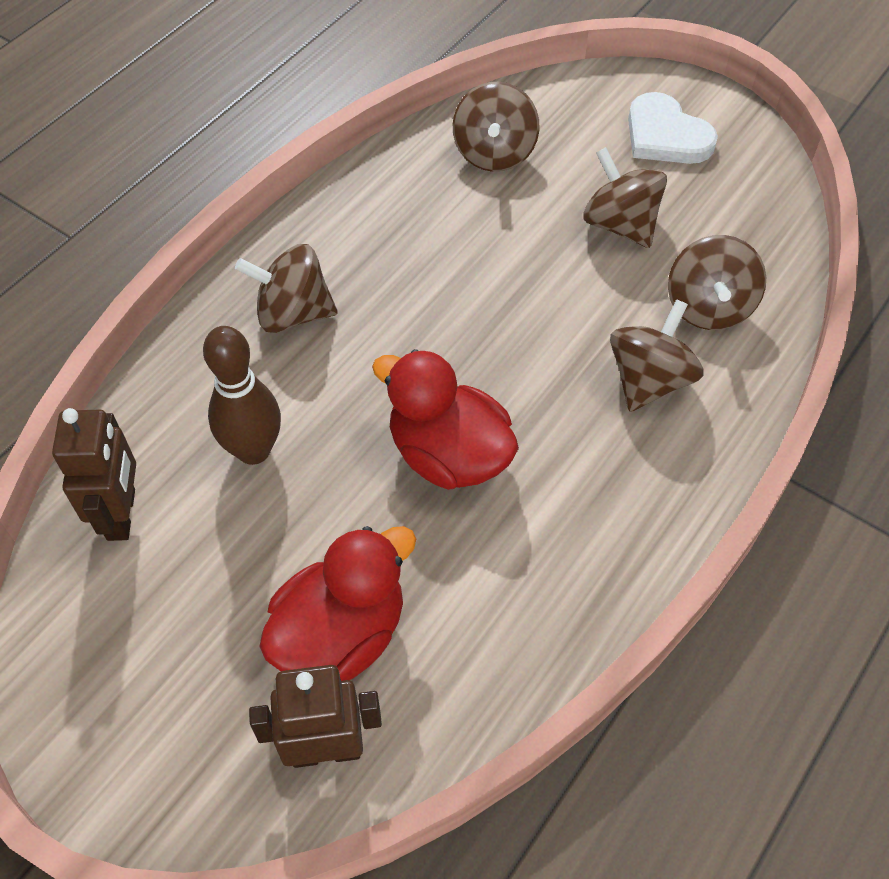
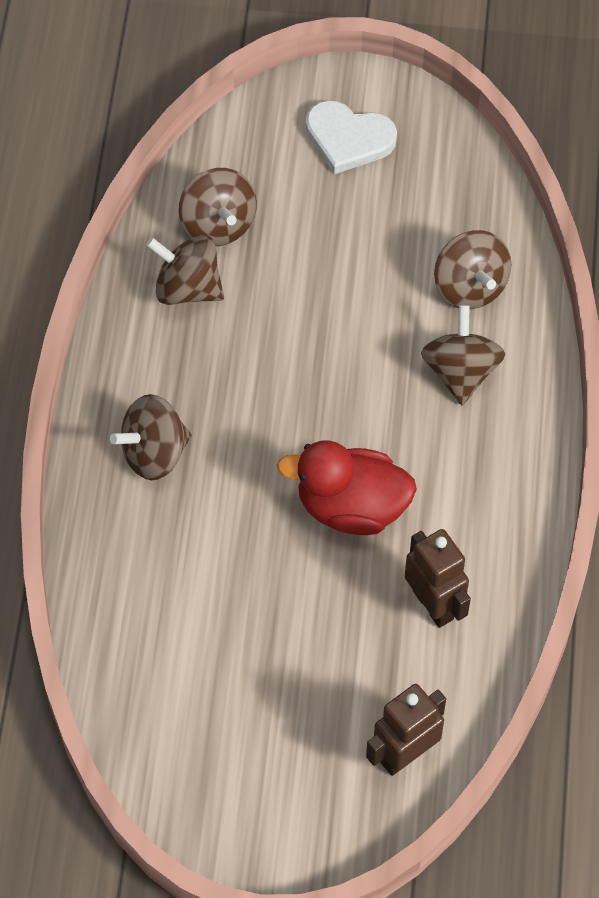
camera: 30 degrees left, 5 degrees up
(122, 514) = (144, 676): brown robot -> brown robot (433, 604)
(253, 450) = (205, 578): brown bowling pin -> none
(341, 634) = (362, 675): red duck -> none
(620, 224) = (361, 244): brown spinning top -> brown spinning top (188, 288)

